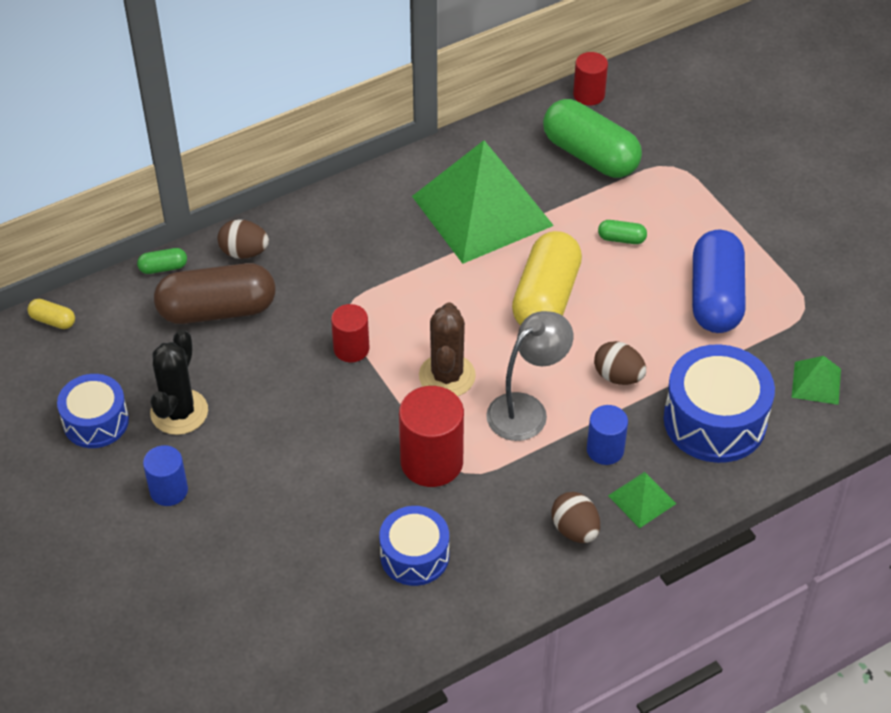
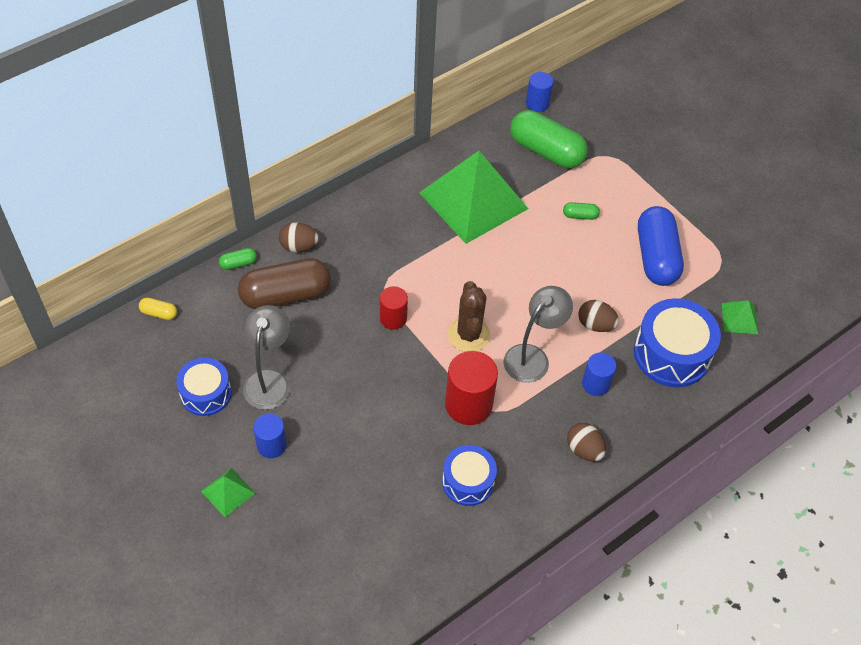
camera: 10 degrees left, 5 degrees up
(179, 412) = (269, 380): black cactus -> grey lamp
(546, 298) = (532, 266): yellow capsule -> none
(589, 95) = (537, 103): red cylinder -> blue cylinder
(642, 499) = (629, 421): green pyramid -> green pyramid (228, 492)

